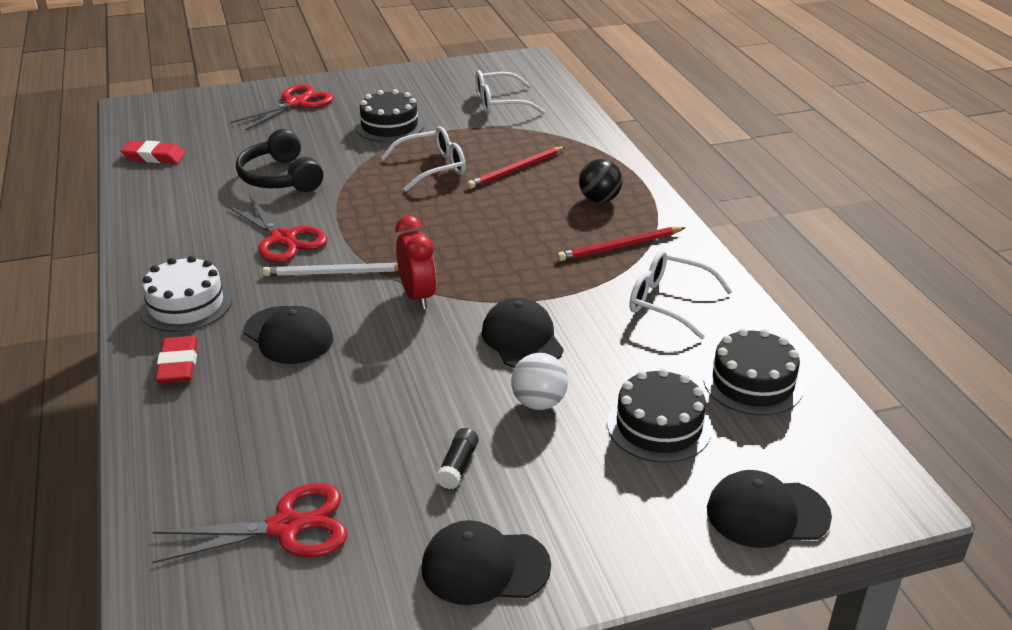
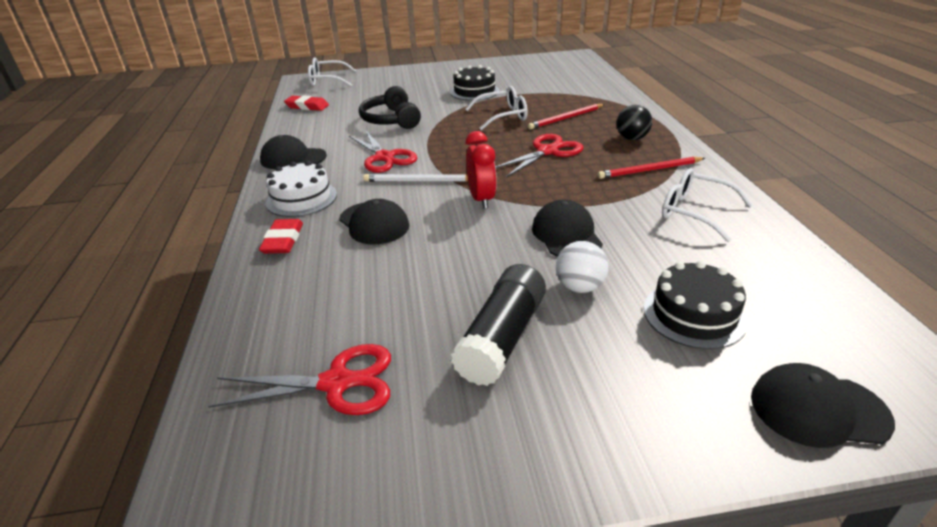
camera: 10 degrees right, 0 degrees up
(296, 103) = (411, 78): red scissors -> red scissors (547, 152)
(458, 466) = (502, 338): black glue stick -> black glue stick, size x2.17
(485, 567) = (520, 441): black cap -> black cap (293, 158)
(499, 103) = (555, 79): white glasses -> white glasses (327, 80)
(752, 382) = (782, 281): black cake -> none

